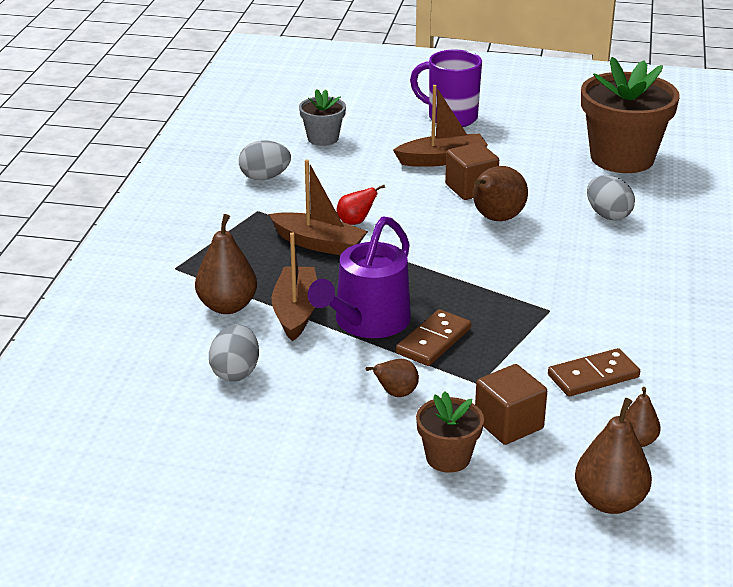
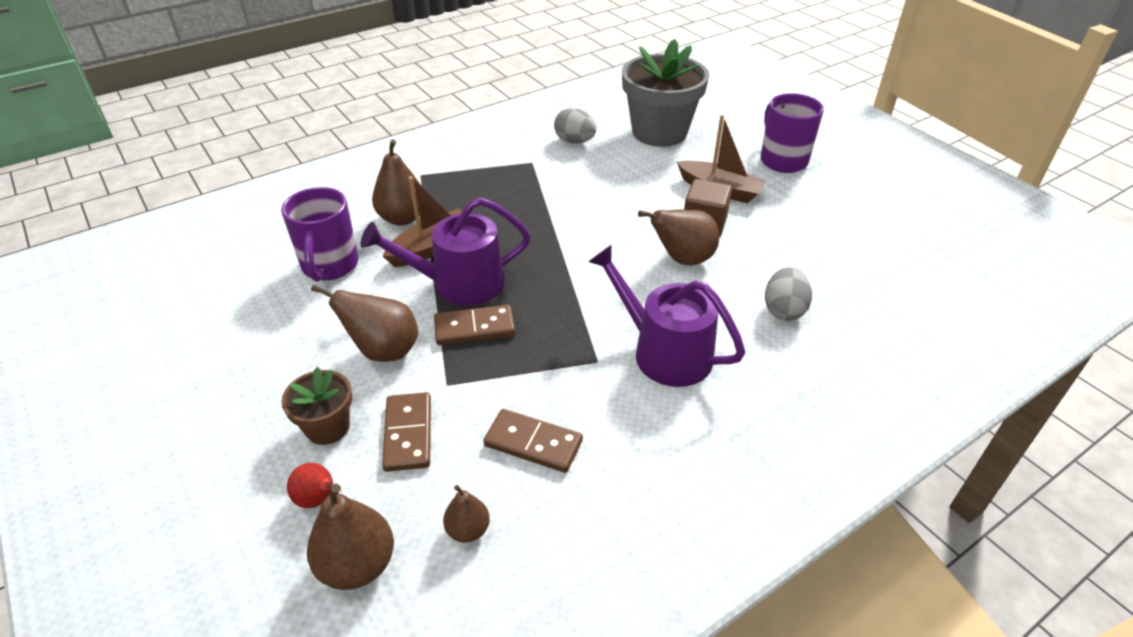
camera: 45 degrees right, 10 degrees up
(235, 372) = (329, 266): grey egg -> purple mug
(318, 244) = (528, 207): brown boat -> none
(323, 138) = (659, 132): grey flower pot -> grey flower pot, size x1.99
(355, 222) = (578, 204): red pear -> red pear (318, 499)
(396, 394) = (383, 351): brown pear -> brown pear, size x1.73
(508, 424) = (408, 434): brown cube -> brown domino
(580, 280) = (664, 352): none -> purple watering can
(622, 158) = (882, 267): brown flower pot -> none

